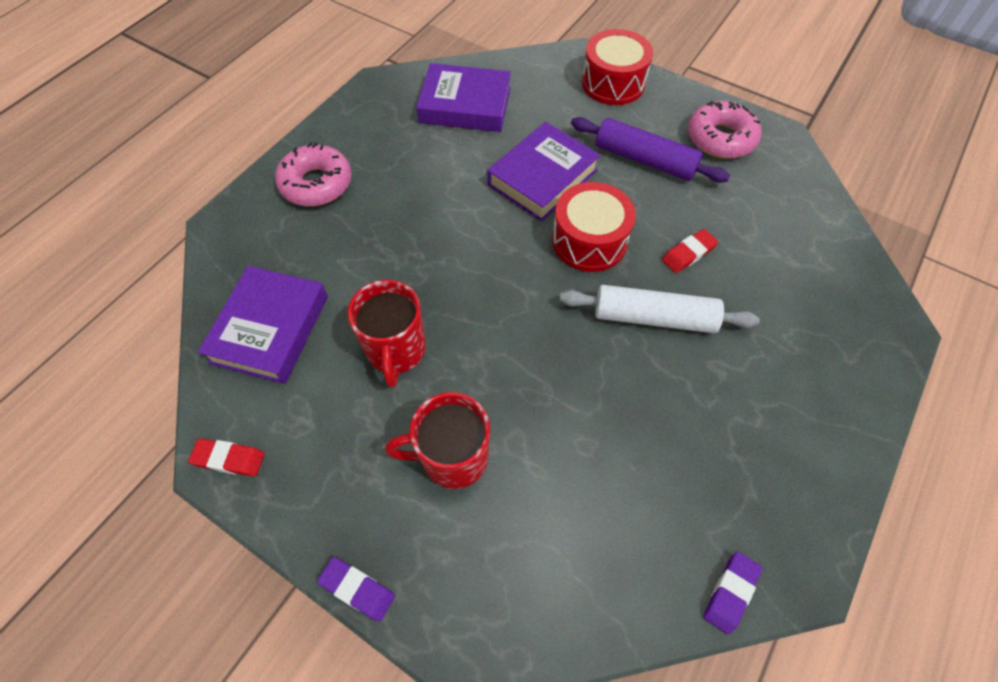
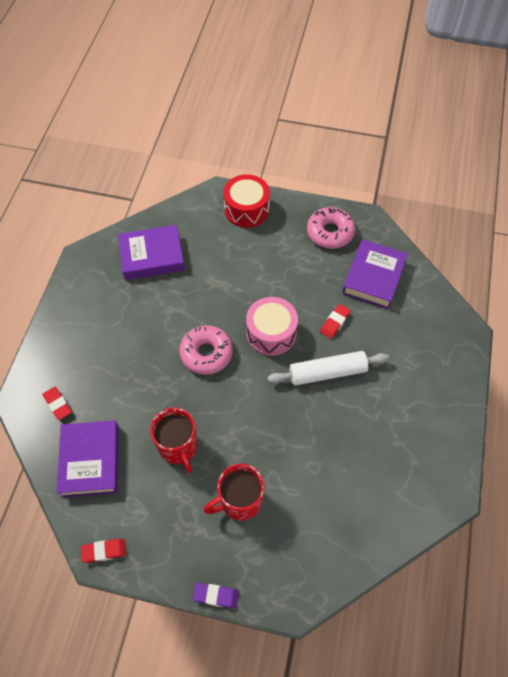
camera: 20 degrees left, 0 degrees up
(263, 244) = (57, 404): none -> red eraser
(316, 184) = (74, 348): pink donut -> pink donut (206, 353)
(542, 177) = (225, 296): purple book -> purple book (373, 277)
(589, 241) = (271, 333): red drum -> pink drum
(644, 160) = (287, 263): purple rolling pin -> none
(730, 593) = (418, 520): purple eraser -> none

